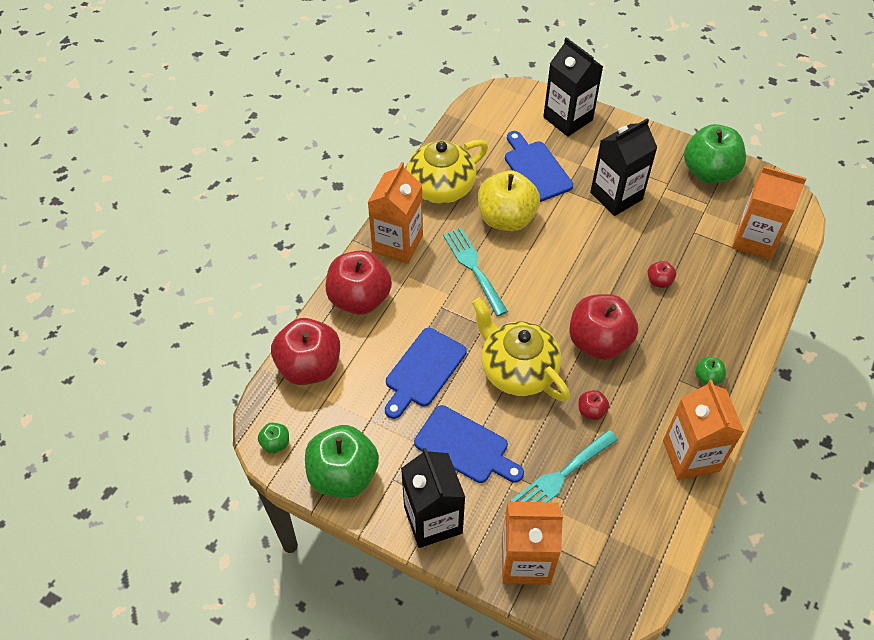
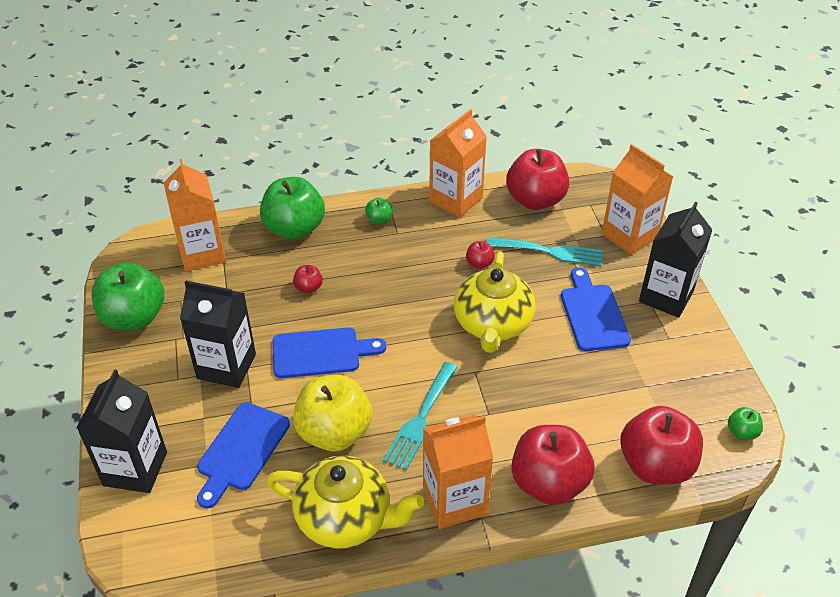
camera: 130 degrees left, 10 degrees down
(343, 475) = (705, 369): green apple -> green apple (294, 229)
(423, 371) = (563, 382): blue cutting board -> blue cutting board (321, 352)
(598, 342) = (411, 292): red apple -> red apple (535, 200)

